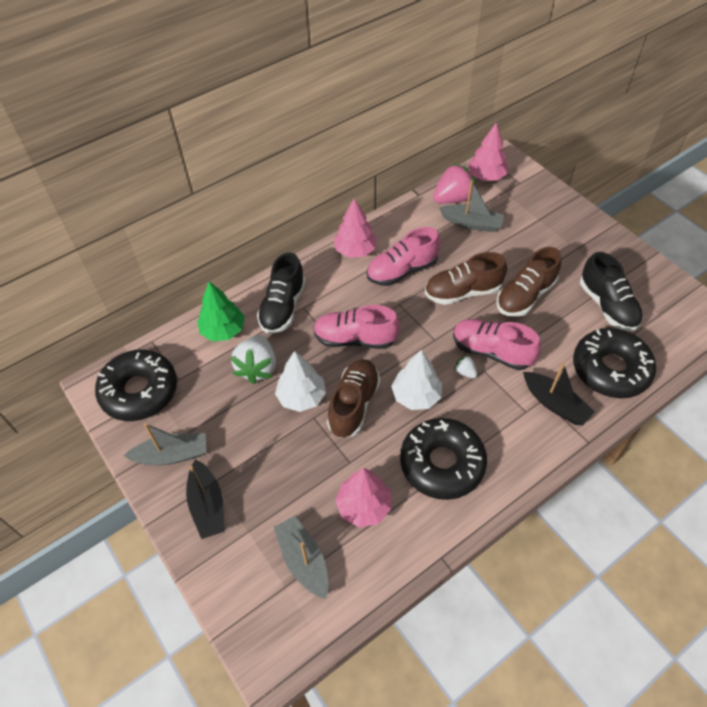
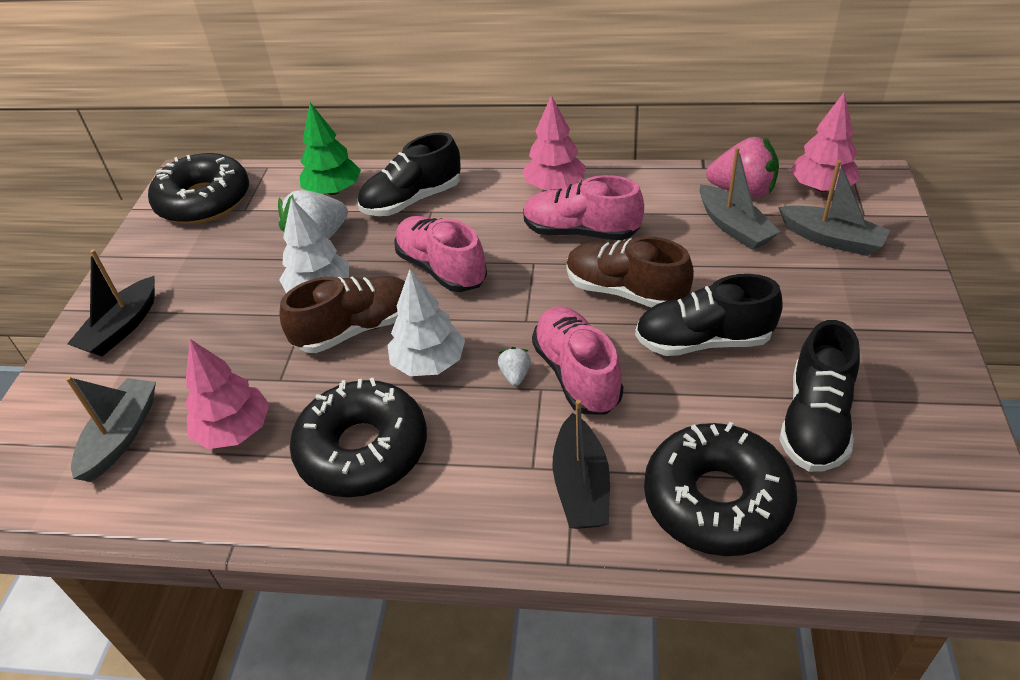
camera: 45 degrees right, 10 degrees down
(172, 455) = (156, 267): grey boat -> grey boat (832, 239)
(525, 296) = (703, 341): brown shoe -> black shoe

